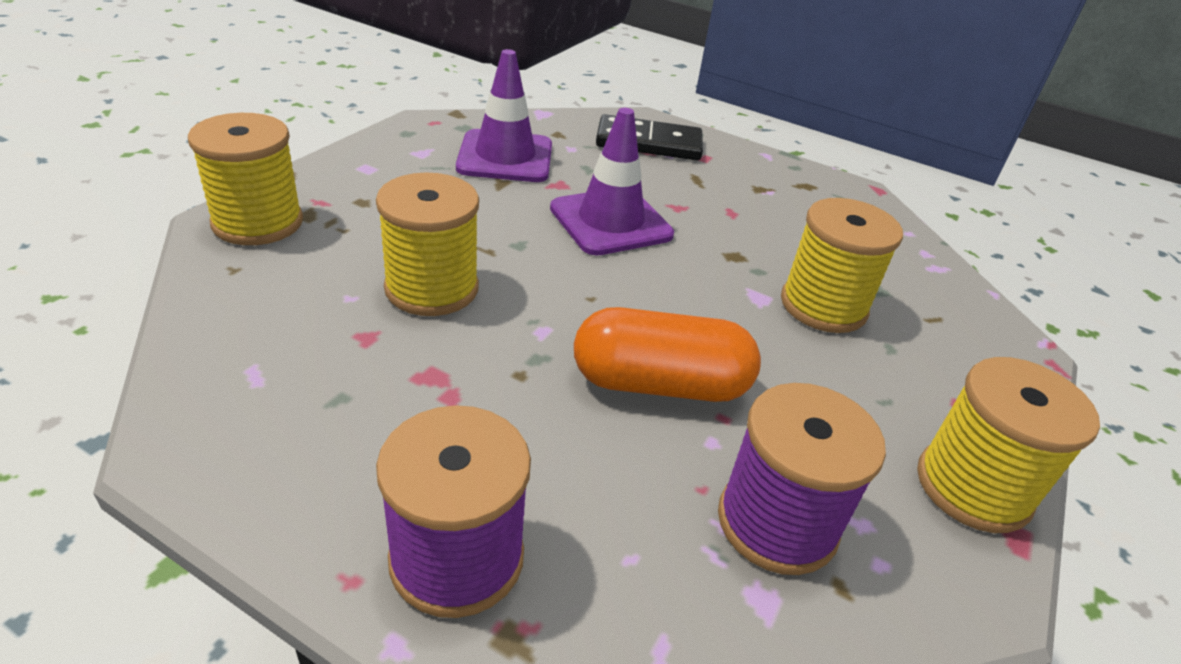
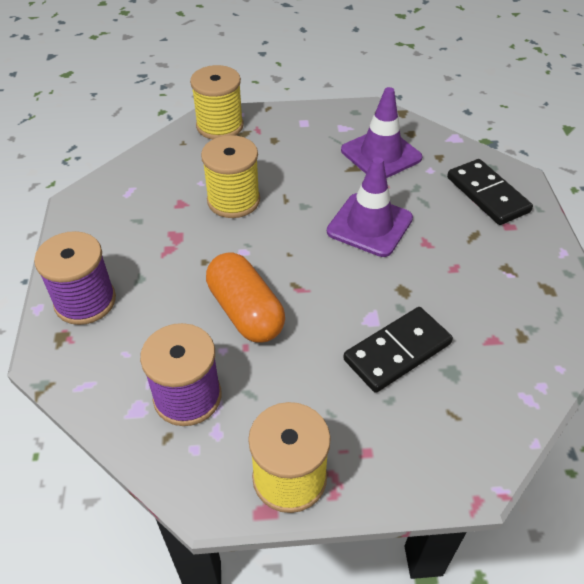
camera: 60 degrees right, 10 degrees up
(823, 306) = (397, 351): yellow spool -> black domino

